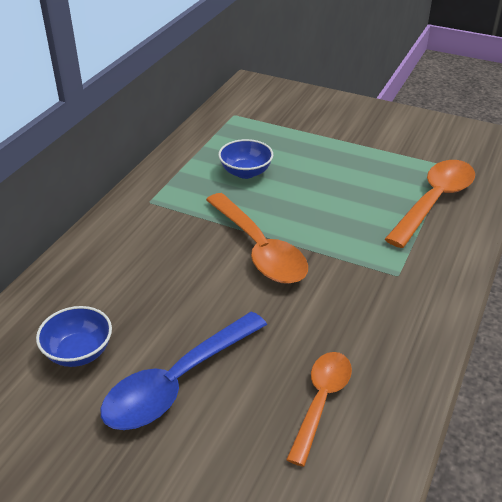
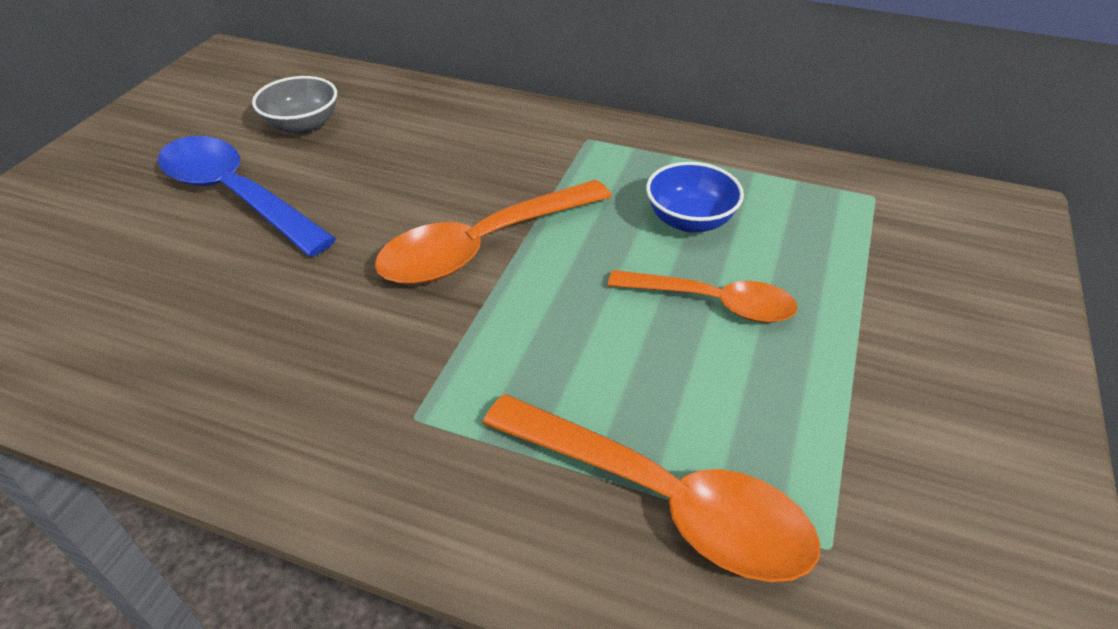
camera: 85 degrees right, 5 degrees up
(79, 352) = (303, 126): blue bowl -> grey bowl
(321, 401) = (160, 317): orange spoon -> orange spoon (713, 303)

